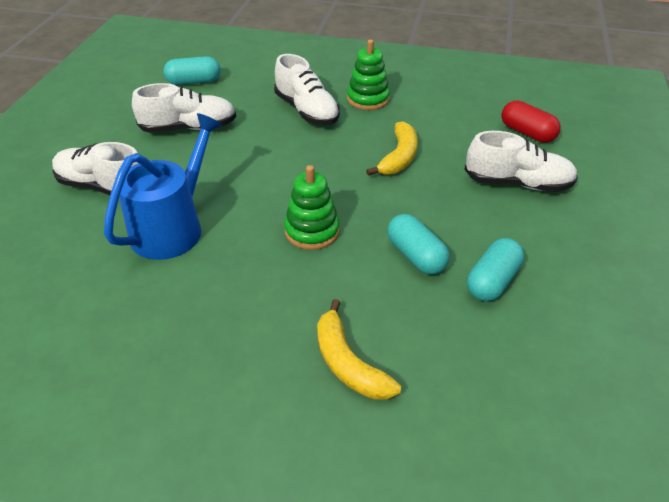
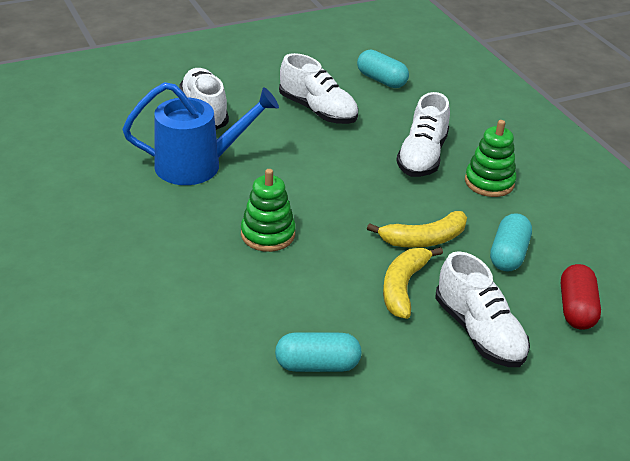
camera: 50 degrees right, 5 degrees down
(348, 363) = (146, 318): yellow banana -> yellow banana (403, 287)
(415, 256) = (300, 305): turquoise capsule -> turquoise capsule (508, 254)

